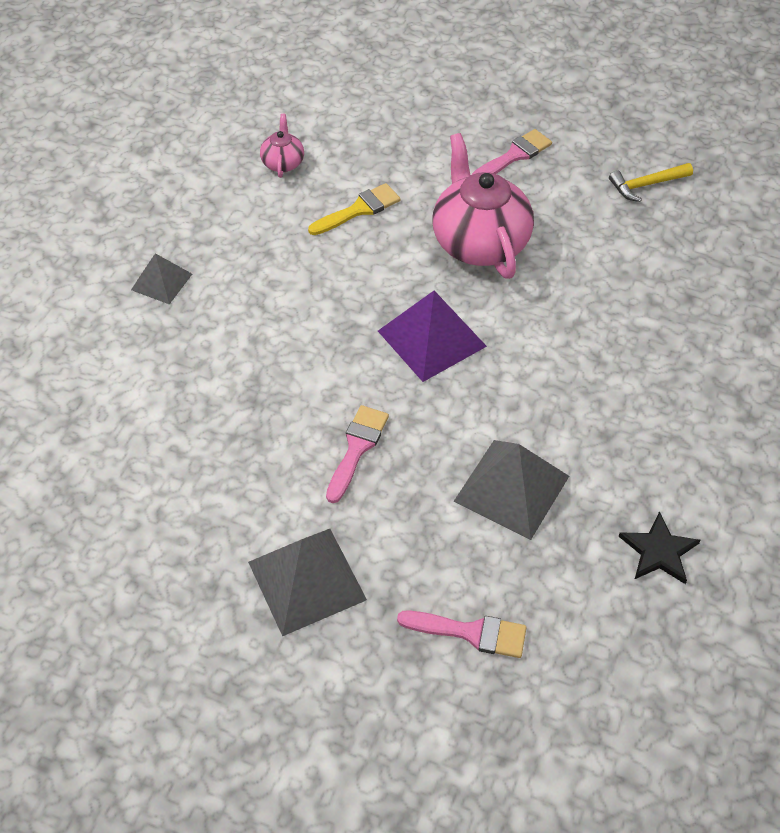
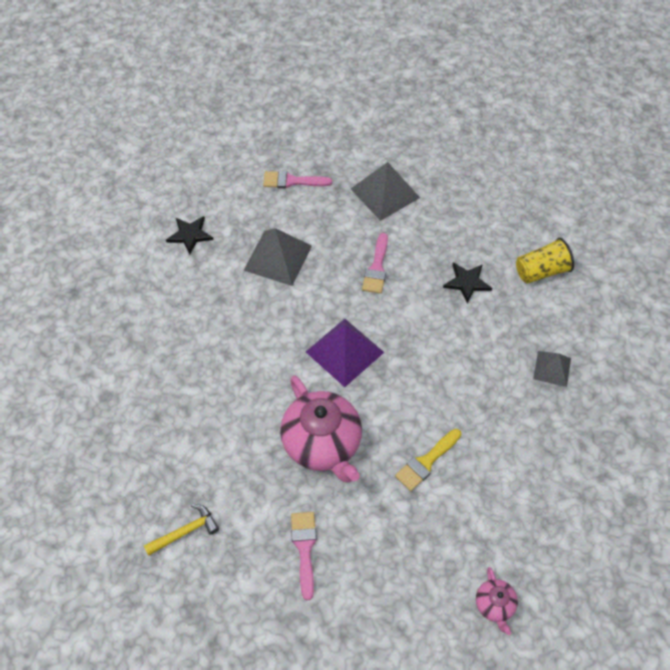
camera: 170 degrees right, 5 degrees up
(108, 406) = (541, 271): none -> yellow cup
(226, 406) = (467, 282): none -> black star
(283, 163) = (506, 504): pink teapot -> pink teapot (494, 605)
(514, 156) = (304, 548): pink brush -> pink brush turned 135 degrees clockwise

